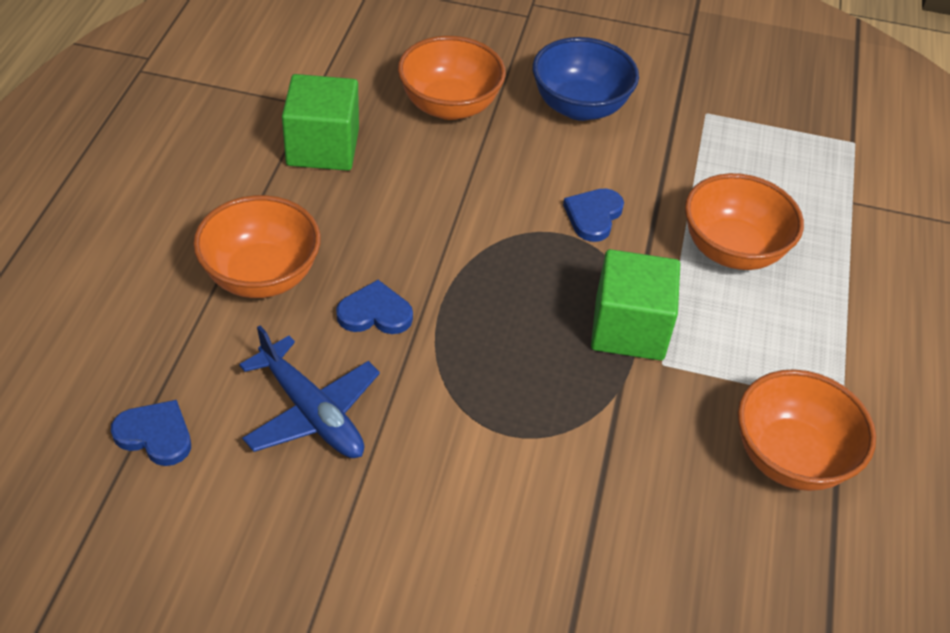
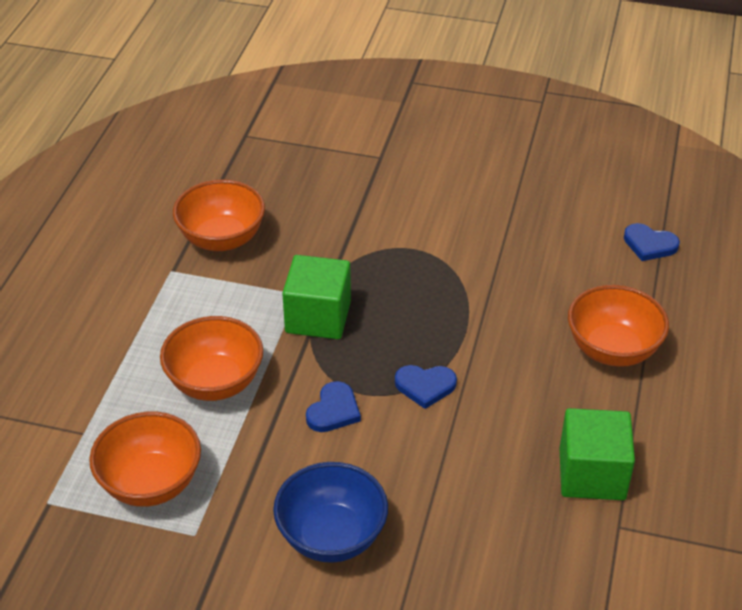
camera: 175 degrees left, 5 degrees down
(311, 412) = (549, 259): blue plane -> none
(375, 313) = (516, 324): blue heart -> blue heart (425, 386)
(449, 106) = (471, 531): orange bowl -> orange bowl (151, 483)

